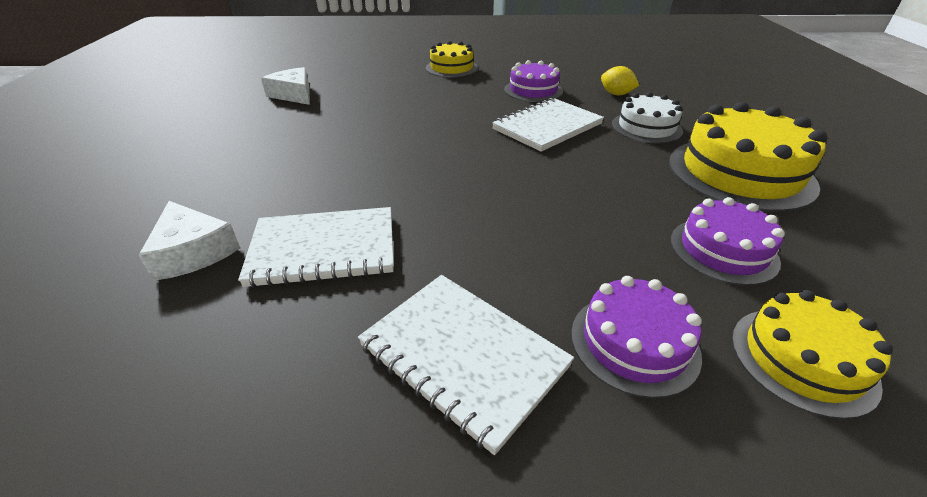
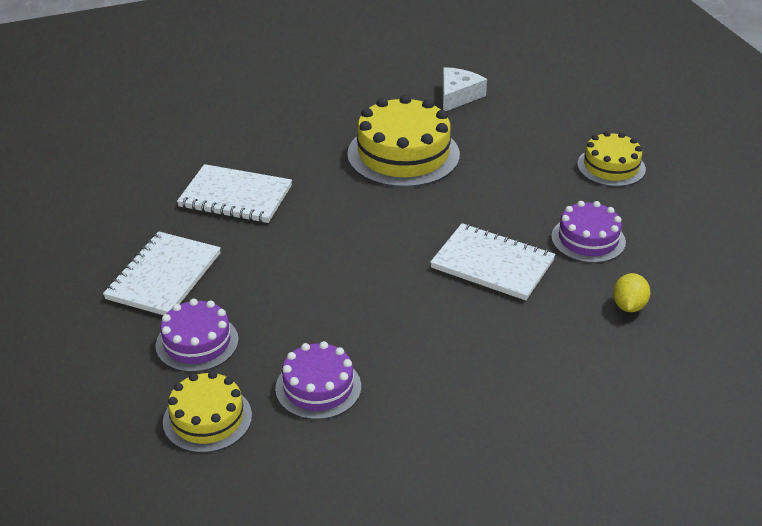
camera: 70 degrees right, 0 degrees up
(193, 251) = (212, 150): white cheese -> none
(324, 249) = (235, 196): white notebook -> white notebook turned 45 degrees counterclockwise
(646, 127) = (540, 336): white cake -> none
(740, 173) = (467, 406): yellow cake -> yellow cake (403, 154)

